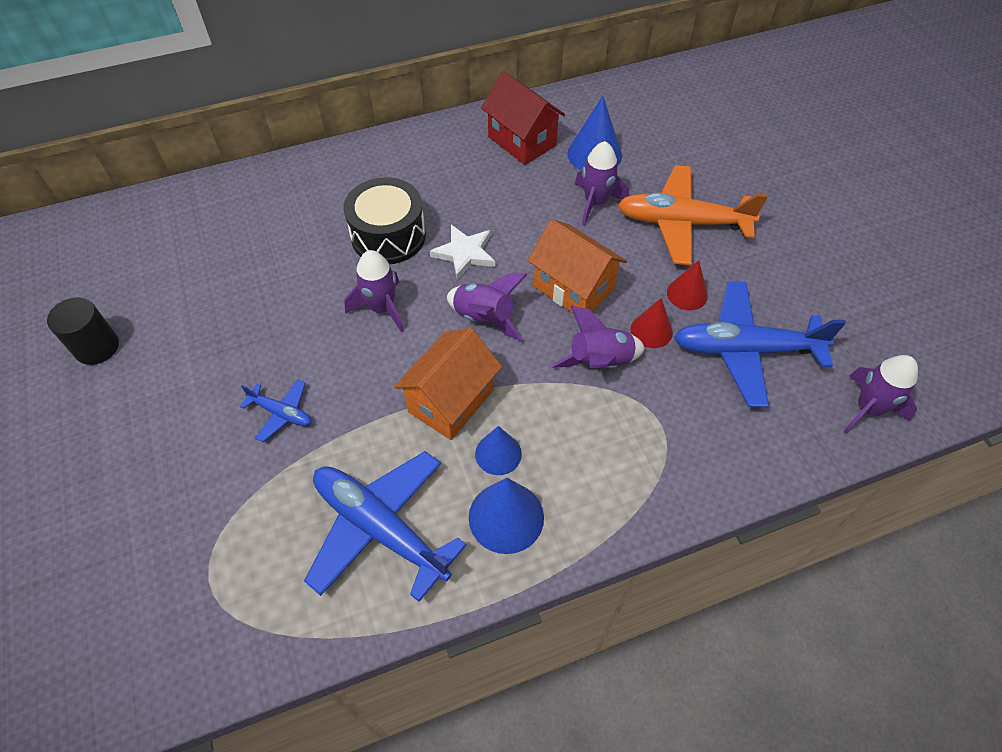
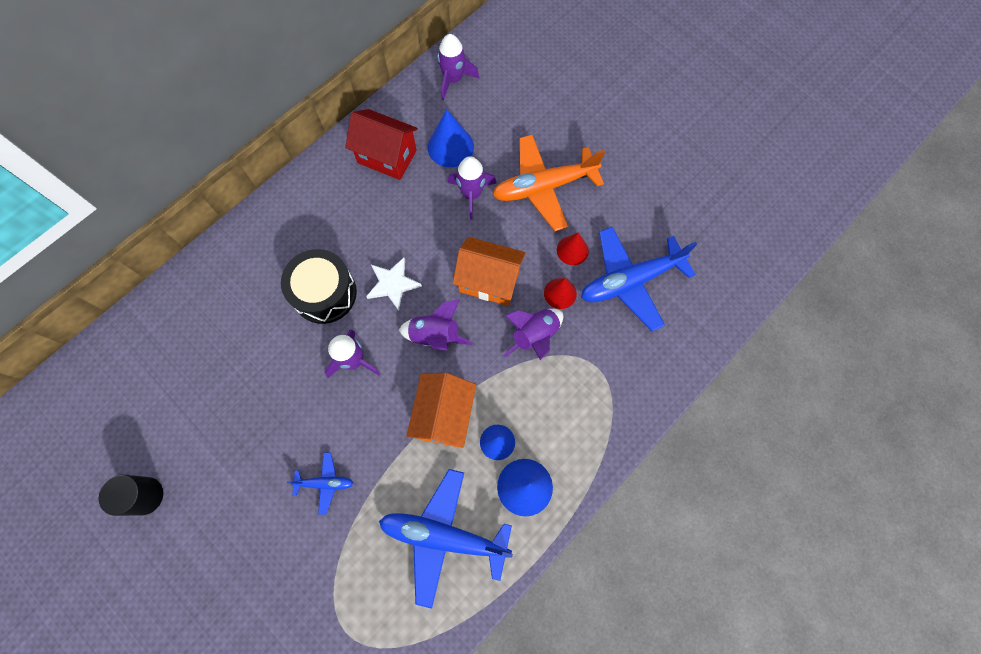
camera: 25 degrees left, 15 degrees up
(868, 409) = (726, 293): purple rocket -> purple rocket (453, 80)

